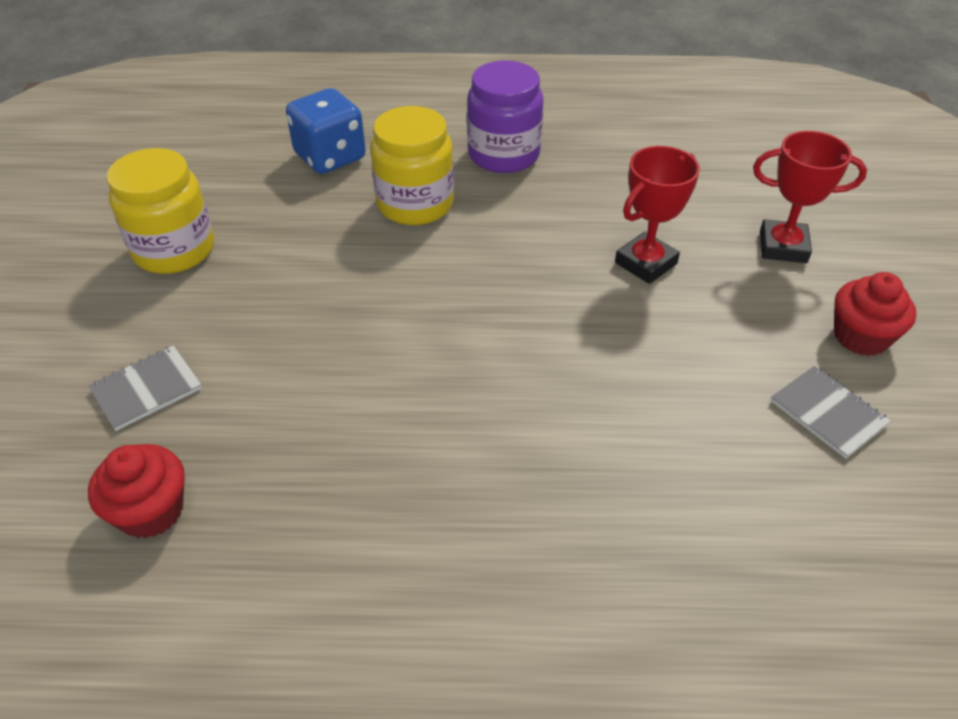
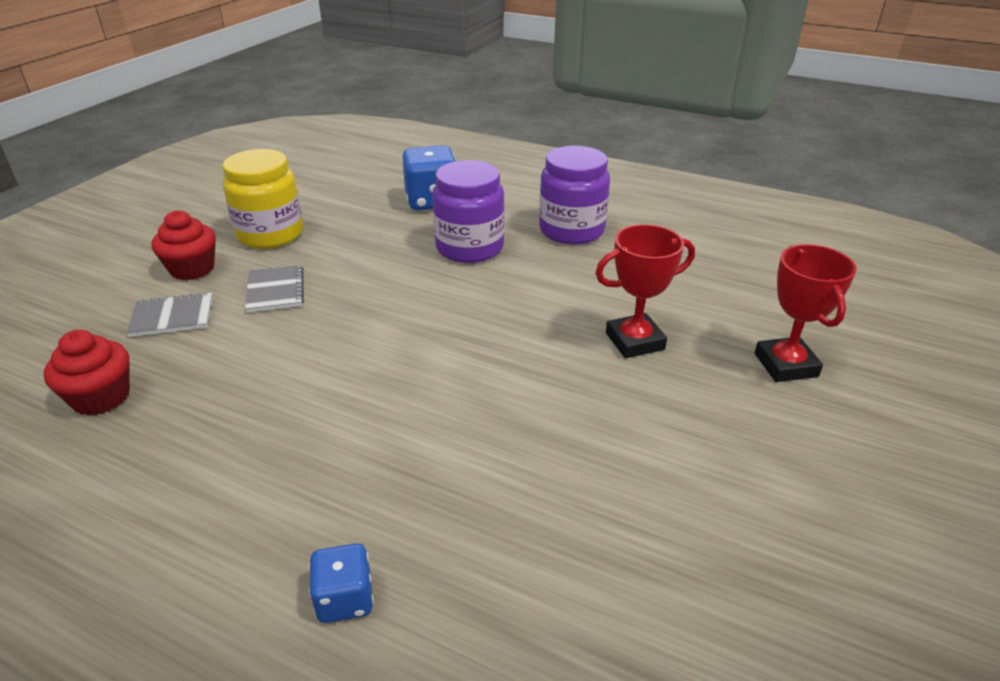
camera: 25 degrees right, 10 degrees down
(415, 204) = (469, 247): yellow jar -> purple jar
(578, 606) = (345, 599): none -> blue dice
(783, 247) = (785, 365): red trophy -> red trophy turned 45 degrees clockwise
(828, 413) = (726, 525): grey notebook -> grey notebook (275, 290)
(860, 337) = (815, 467): red cupcake -> red cupcake (192, 269)

